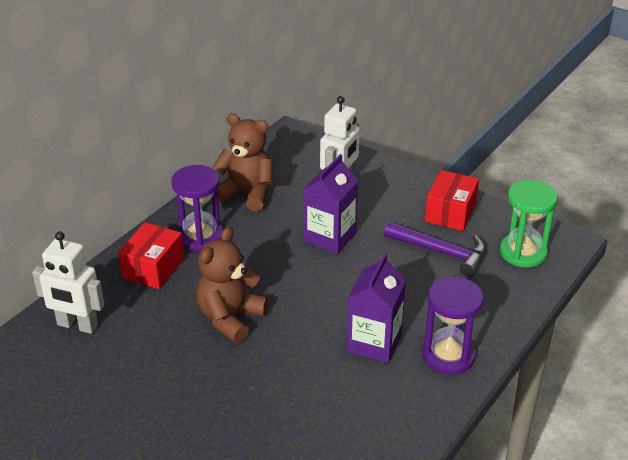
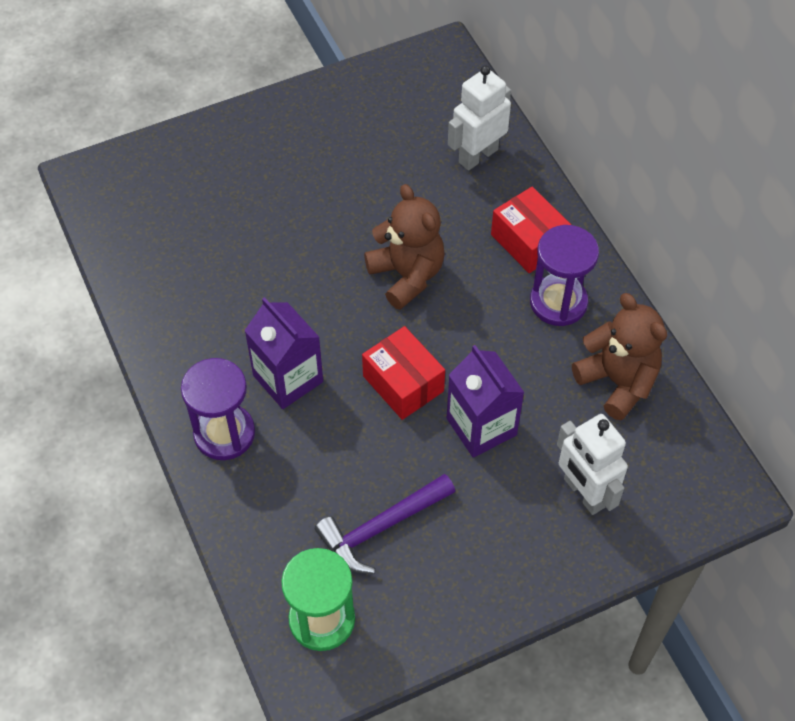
camera: 120 degrees right, 20 degrees up
(247, 194) = (617, 381): brown teddy bear -> brown teddy bear turned 90 degrees counterclockwise
(450, 212) = (447, 587): red box -> red box (403, 383)

